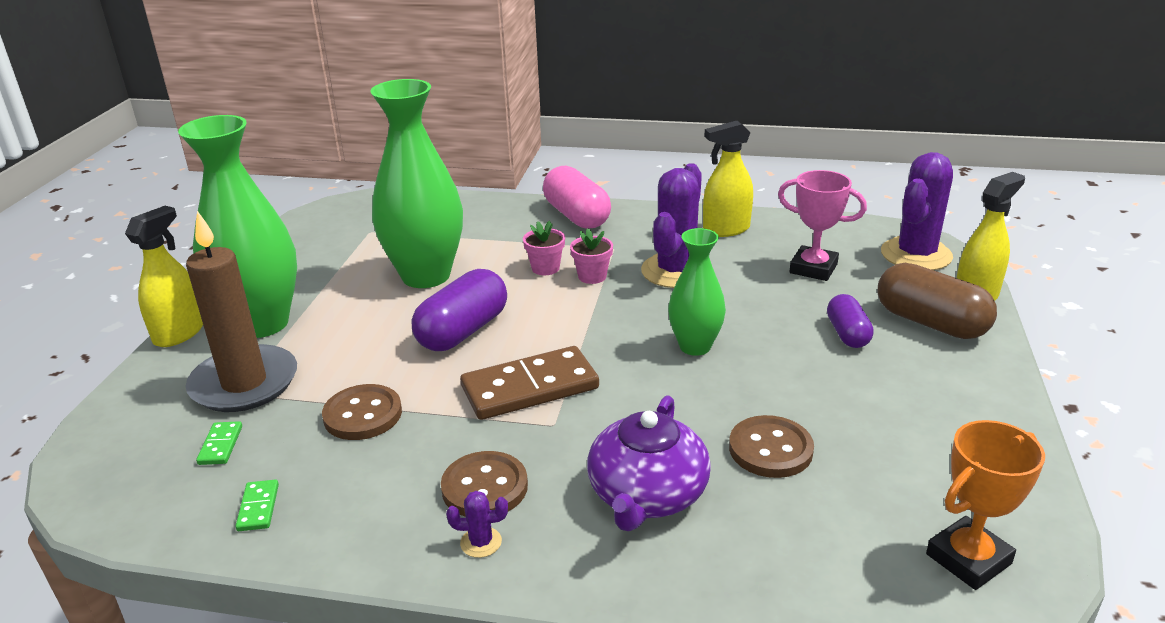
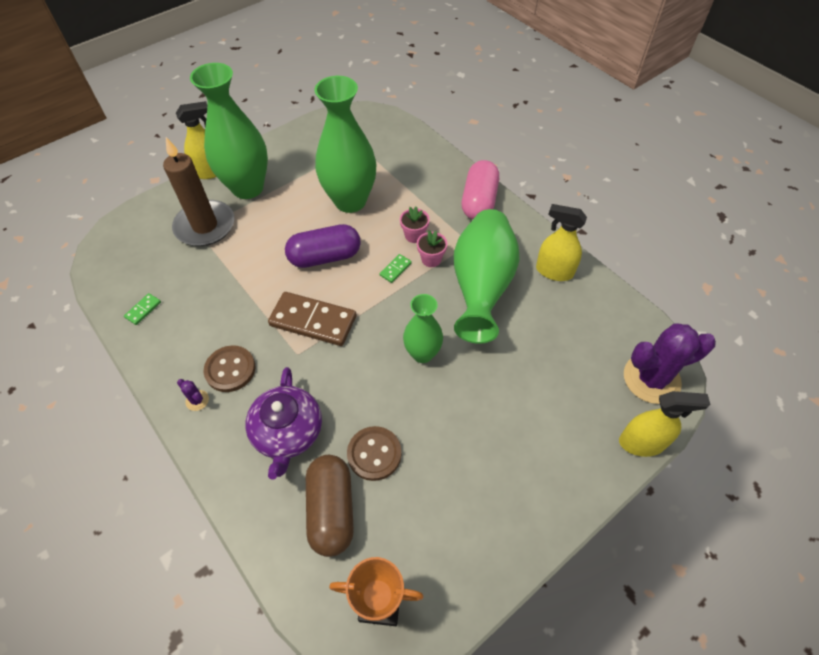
camera: 40 degrees right, 25 degrees up
(220, 445) = (163, 260): green domino -> green domino (395, 269)
(363, 415) = (229, 283): brown button -> none
(647, 495) = (288, 432): purple teapot -> purple teapot turned 60 degrees counterclockwise
(676, 271) = (481, 287): purple cactus -> green vase
(813, 268) = (566, 342): pink trophy -> none
(847, 334) = (518, 409): purple capsule -> none
(930, 323) = (580, 440): brown capsule -> brown capsule (331, 510)

